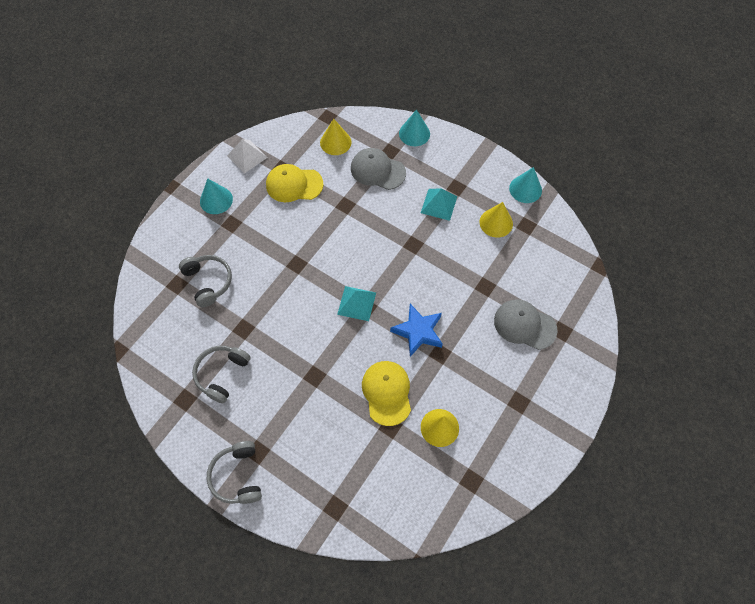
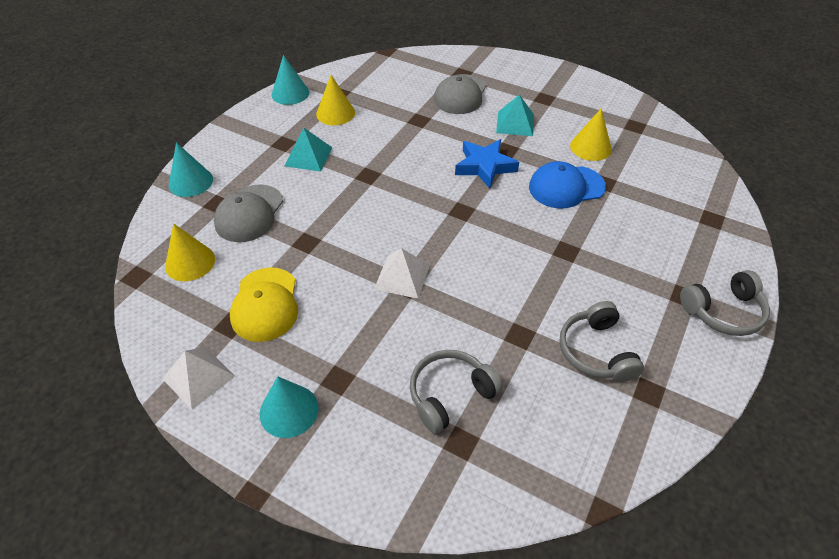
camera: 95 degrees left, 15 degrees down
(221, 374) = (596, 351): grey headphones -> grey headphones turned 60 degrees clockwise
(305, 262) = (402, 276): none -> white pyramid
(356, 303) = (457, 220): turquoise pyramid -> turquoise pyramid (515, 123)
(387, 392) = (566, 187): yellow cap -> blue cap

